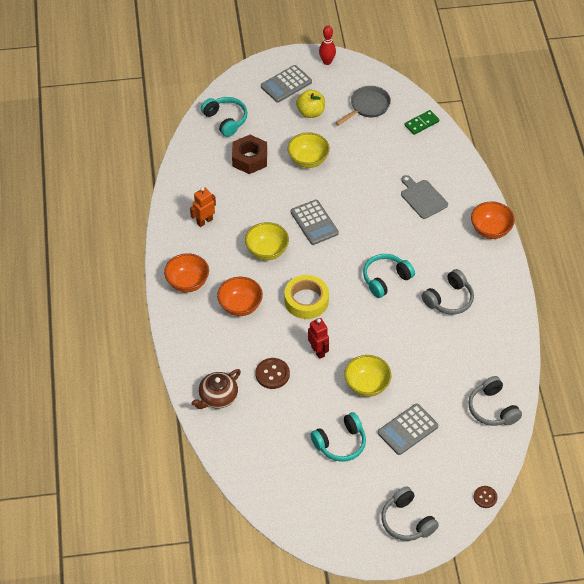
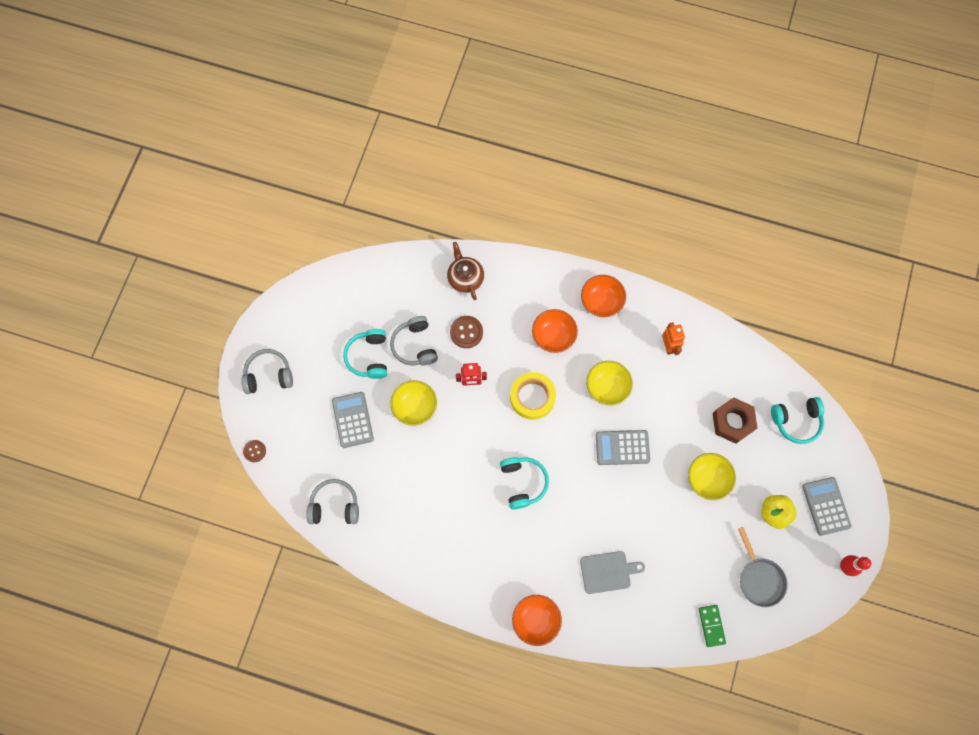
camera: 115 degrees right, 20 degrees up
(449, 299) = (471, 531): grey headphones -> grey headphones (415, 345)

